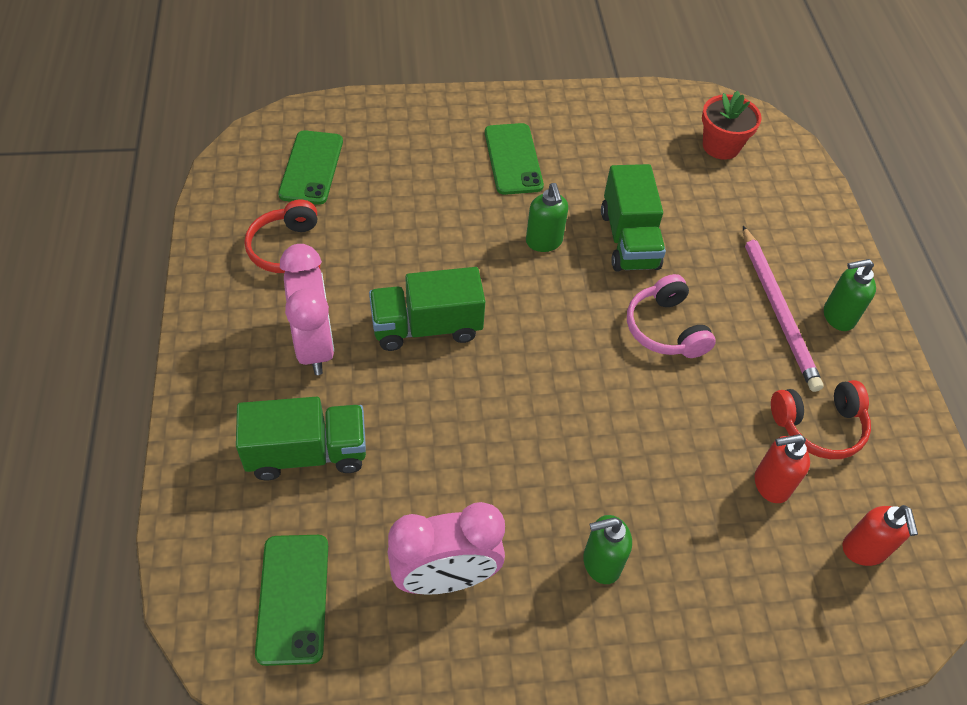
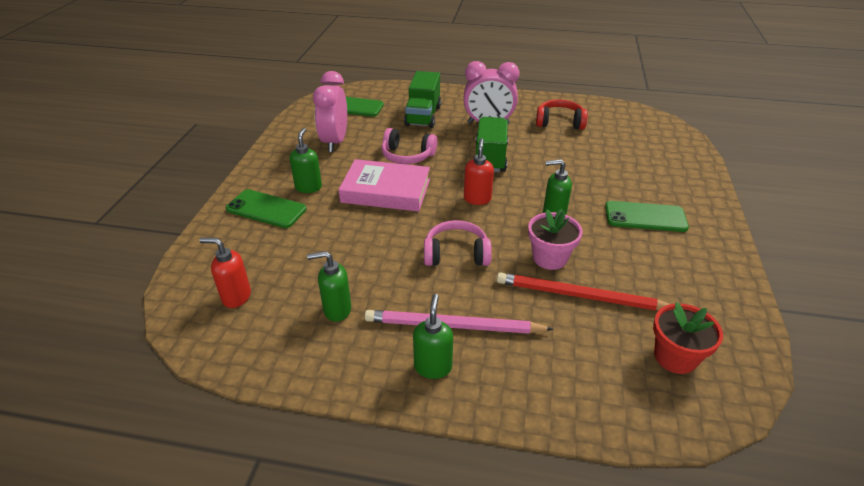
camera: 110 degrees right, 15 degrees down
(311, 167) = (631, 135): green phone -> green phone (266, 209)
(456, 442) = (407, 156): none -> pink headphones
(566, 445) = (386, 191): none -> pink book
(629, 240) = (549, 258): green truck -> pink flower pot
(677, 211) = (580, 296): none -> red pencil
(770, 485) = (309, 267): red soap dispenser -> red soap dispenser (477, 199)
(818, 426) = (337, 310): red headphones -> green soap dispenser

